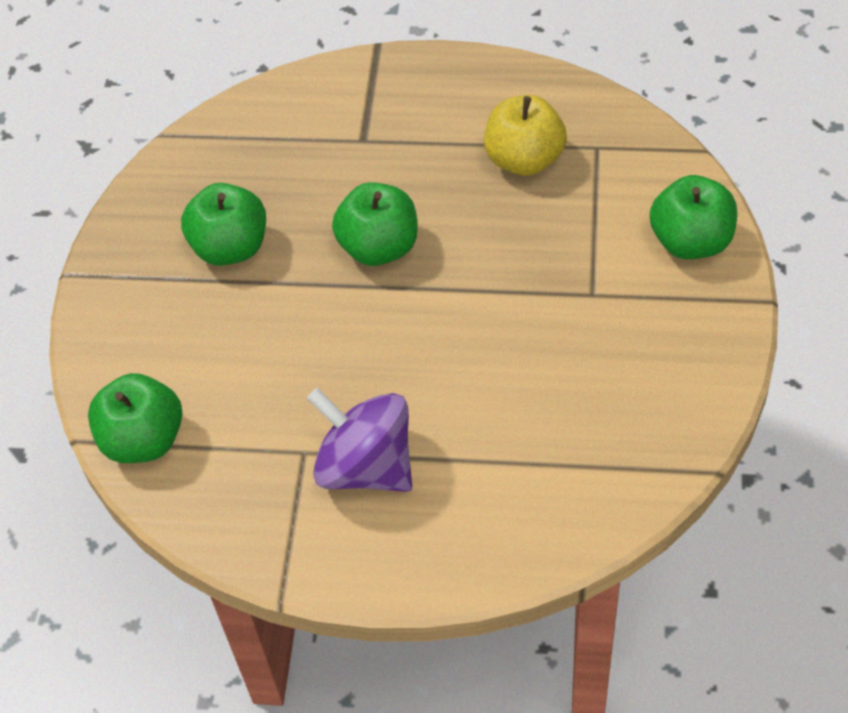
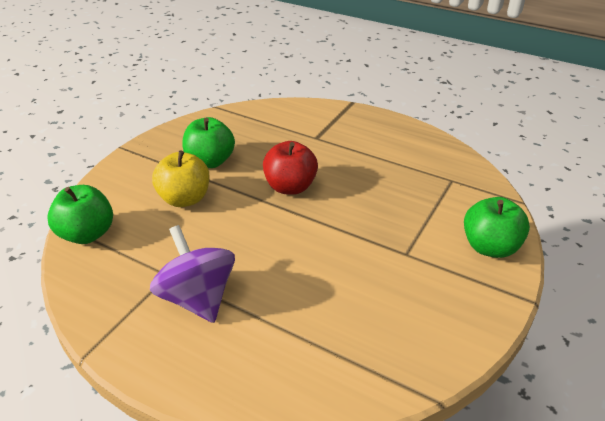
camera: 20 degrees right, 15 degrees down
(379, 247) = (290, 187): green apple -> red apple
(524, 160) = (403, 173): yellow apple -> yellow apple (185, 199)

